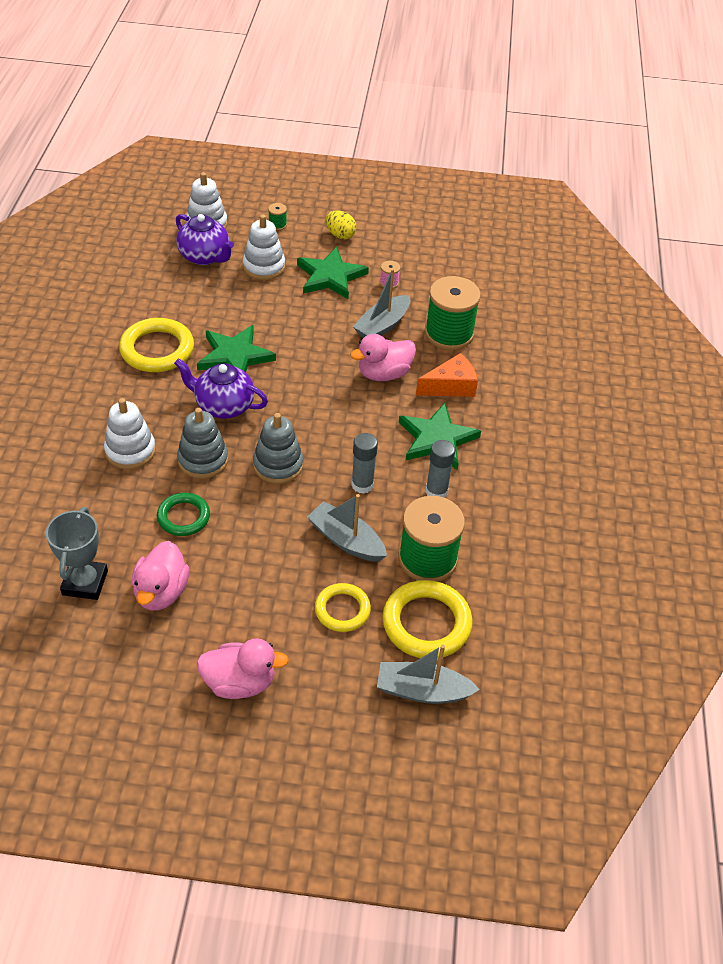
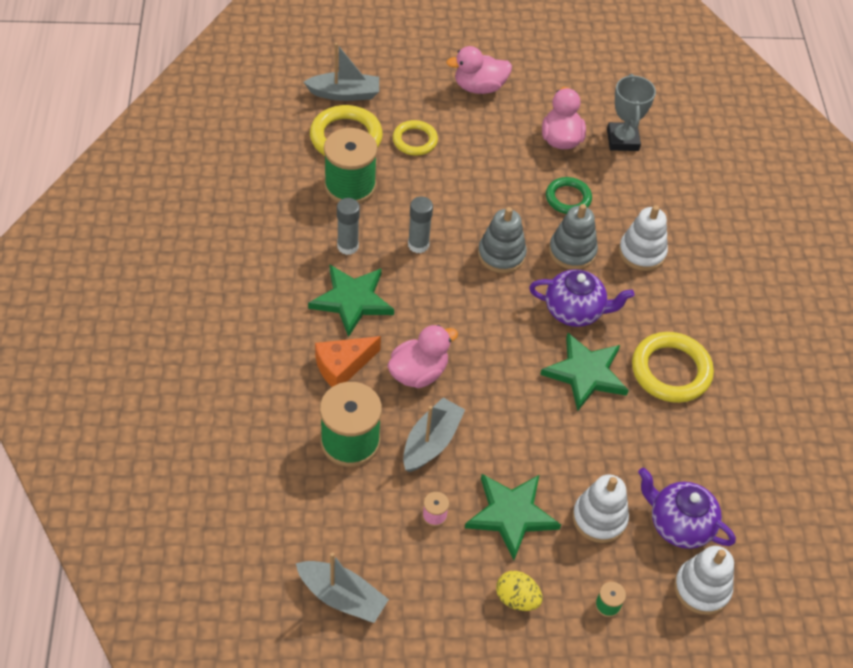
camera: 170 degrees right, 5 degrees up
(346, 540) = (423, 194): grey boat -> grey boat (342, 597)

